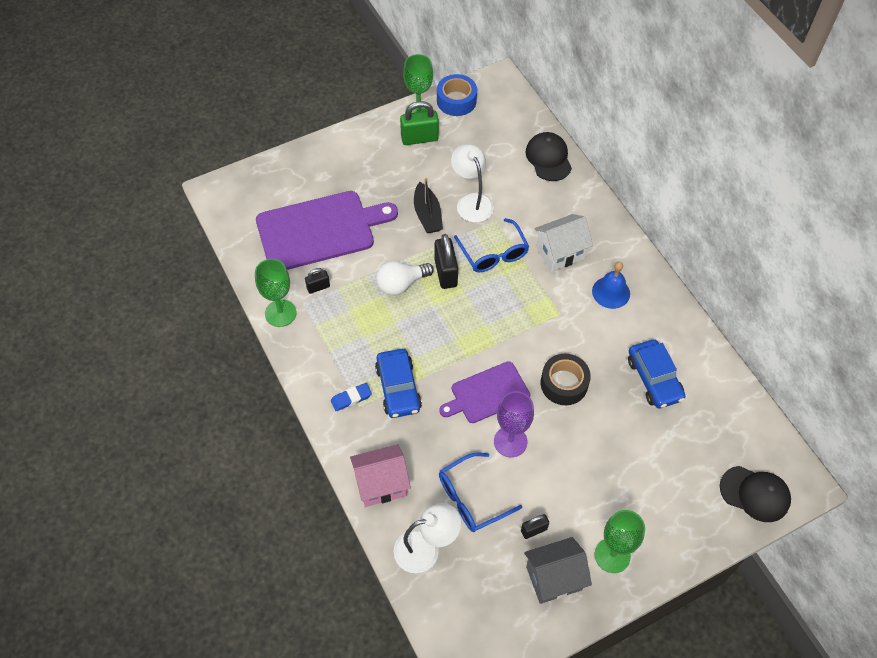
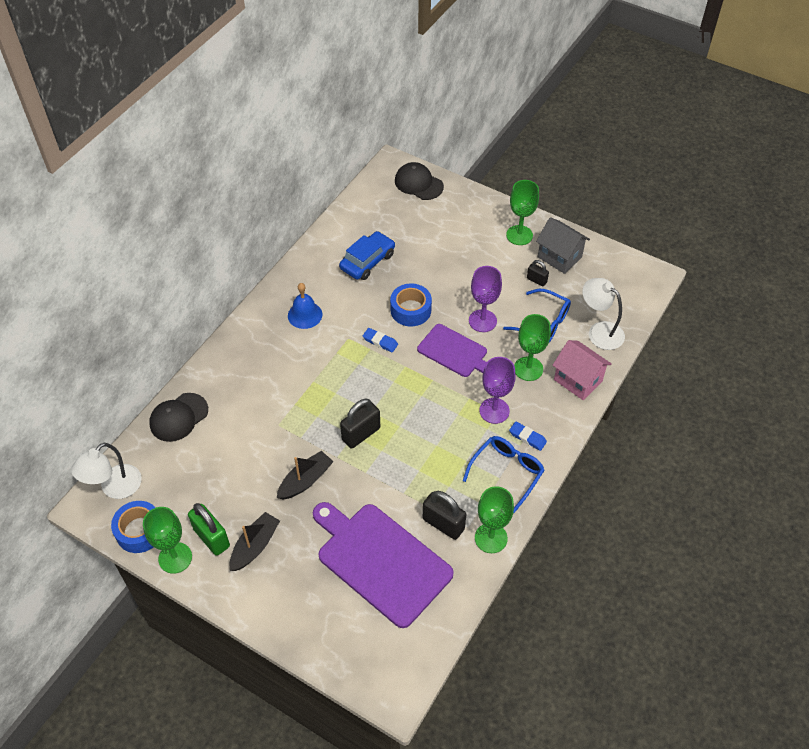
camera: 120 degrees left, 5 degrees down
(318, 287) = (443, 524): black padlock -> black padlock, size x1.76
(393, 160) = (255, 546): none -> black boat
(398, 388) = (494, 411): blue car -> purple goblet
(401, 284) = (395, 461): white light bulb -> none
(425, 447) = (528, 369): none -> green goblet
(471, 201) = (268, 453): white lamp -> white lamp (114, 488)
(493, 254) = (317, 409): blue glasses -> blue glasses (507, 472)
(539, 337) = (380, 342): none -> blue eraser
(560, 253) = (286, 363): white house -> none
(564, 384) = (410, 310): black tape -> blue tape
(755, 494) = (418, 183): black cap -> black cap turned 45 degrees counterclockwise

